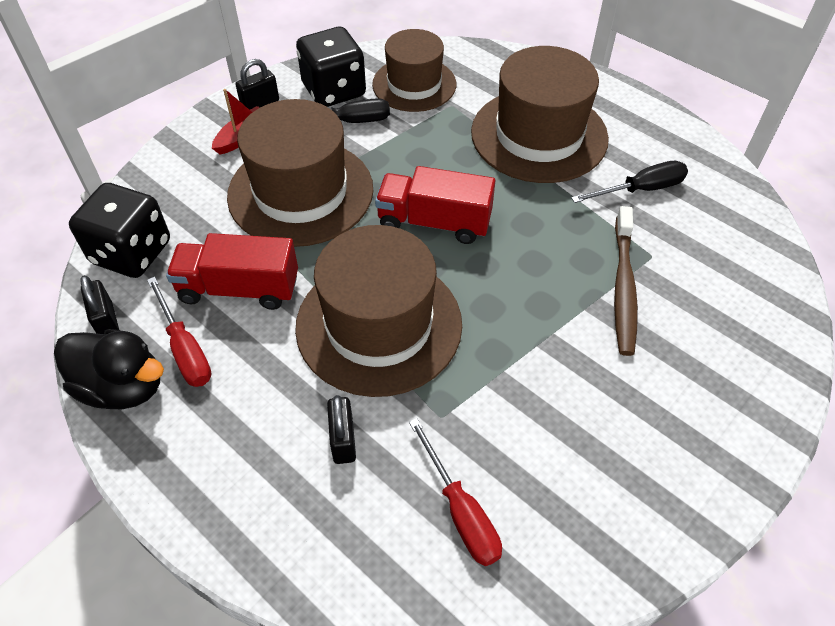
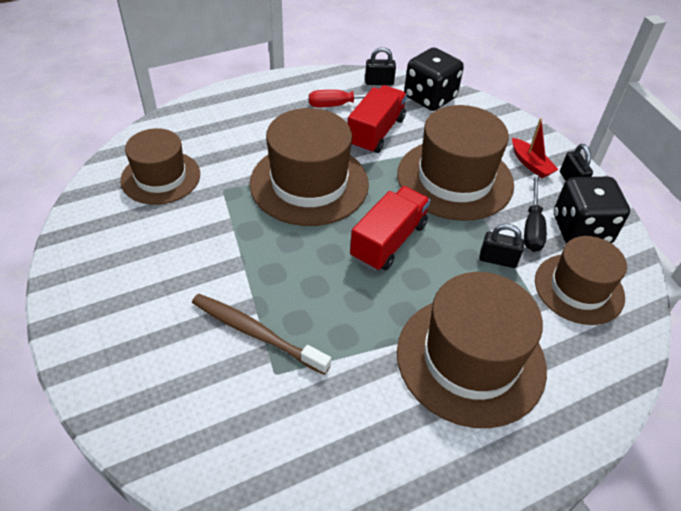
camera: 110 degrees right, 5 degrees down
(123, 387) = (329, 81): black duck -> none
(343, 440) = (238, 147): black padlock -> black padlock (497, 260)
(460, 511) = (161, 177): red screwdriver -> brown hat
(640, 190) = (358, 410): black screwdriver -> none

